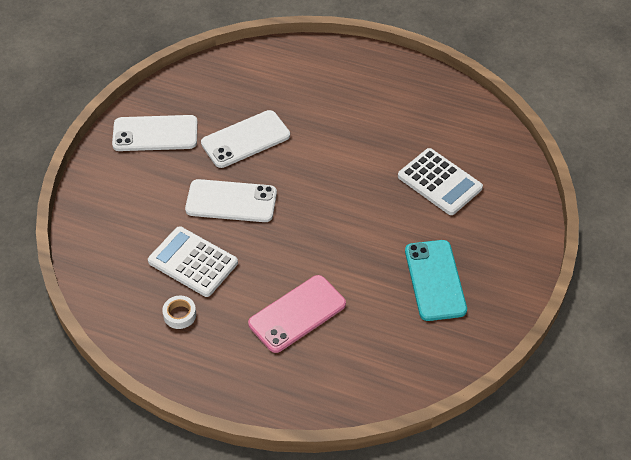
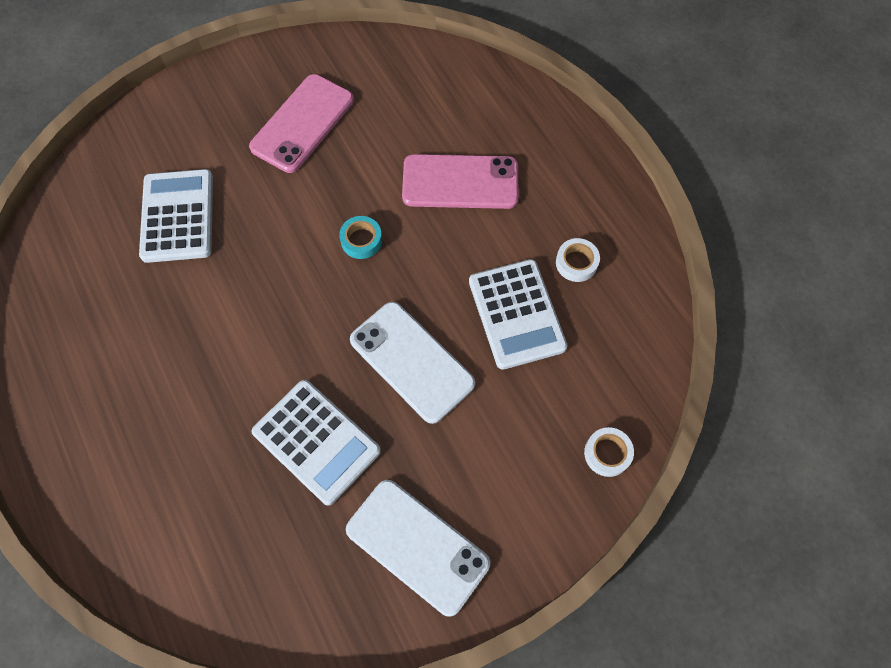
camera: 140 degrees left, 15 degrees up
(86, 228) = (607, 453): none -> white tape
(245, 139) = (316, 441): white phone -> white calculator
(322, 240) = (361, 240): none -> turquoise tape
(435, 280) = (302, 123): turquoise phone -> pink phone

